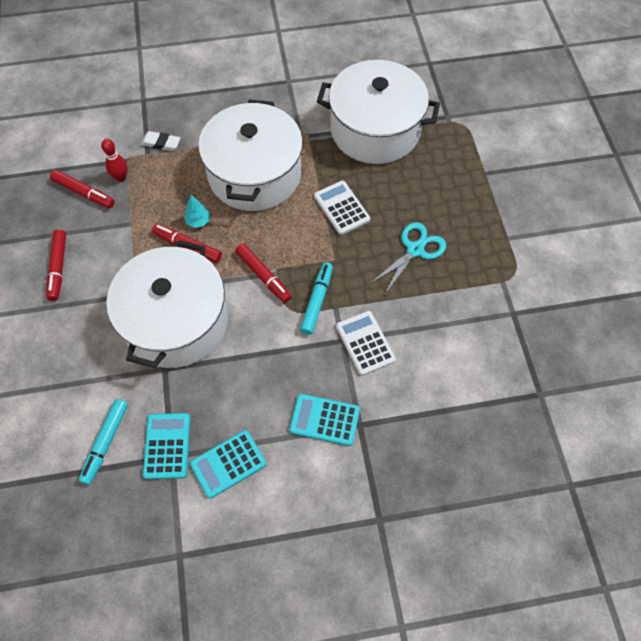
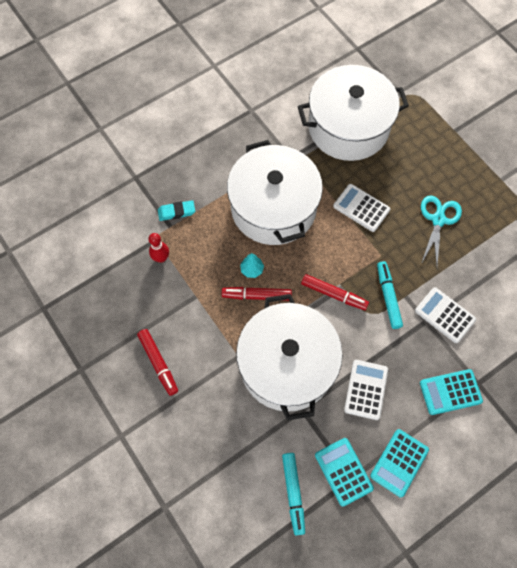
camera: 25 degrees left, 5 degrees up
(84, 193) = (137, 286): red marker -> none
(161, 143) = (176, 212): white eraser -> turquoise eraser
(239, 378) = (366, 389): none -> white calculator

